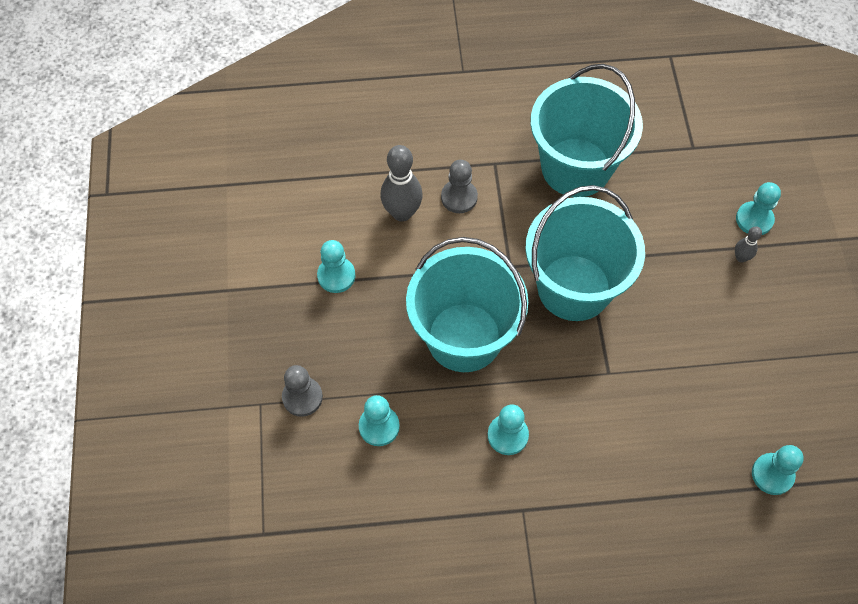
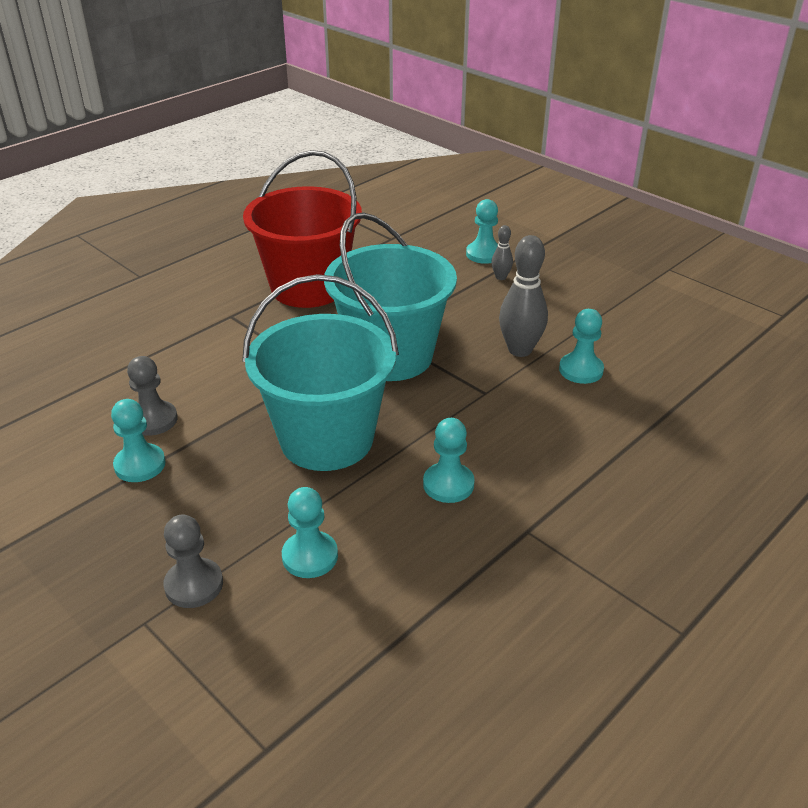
camera: 40 degrees left, 25 degrees down
(402, 212) = (169, 386): grey bowling pin -> grey bowling pin (520, 350)
(459, 197) = (219, 351): grey pawn -> grey pawn (153, 420)
(576, 167) = (308, 287): turquoise bucket -> red bucket
(772, 474) = (686, 382): turquoise pawn -> turquoise pawn (581, 370)

